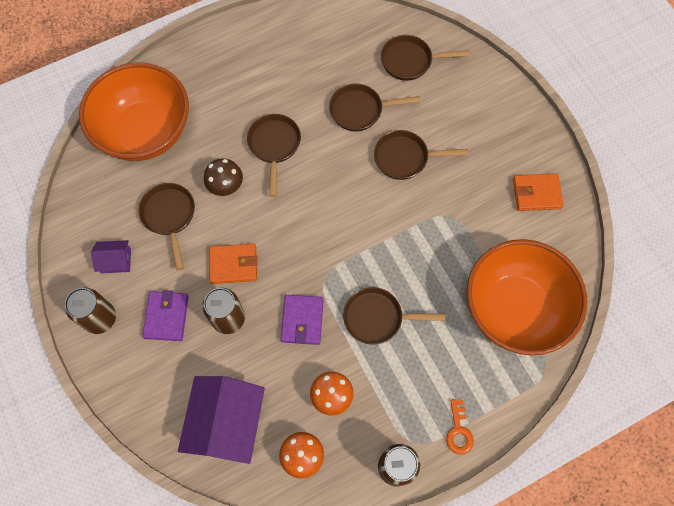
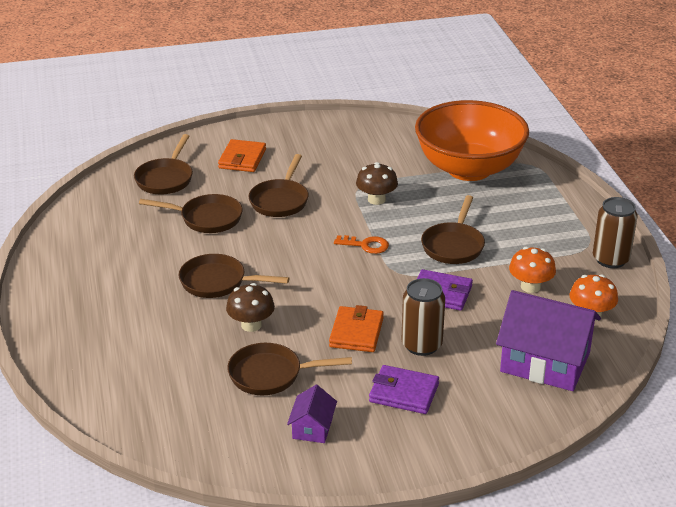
camera: 75 degrees left, 35 degrees down
(100, 318) = (387, 450): brown can -> none
(145, 132) = (138, 381): orange bowl -> none
(360, 110) = (206, 218): brown pan -> brown pan turned 90 degrees counterclockwise
(432, 236) = (376, 199): none -> brown mushroom
(458, 431) = (581, 219): orange key -> orange key (366, 245)
(536, 193) = (356, 137): orange wallet -> orange wallet (242, 159)

